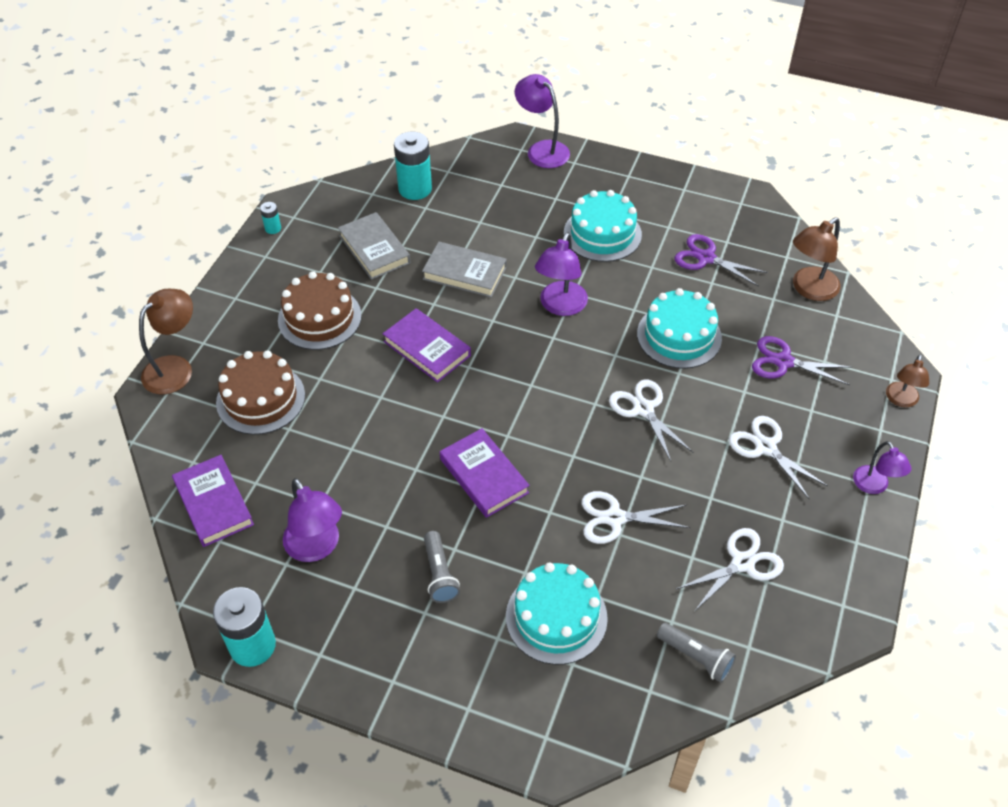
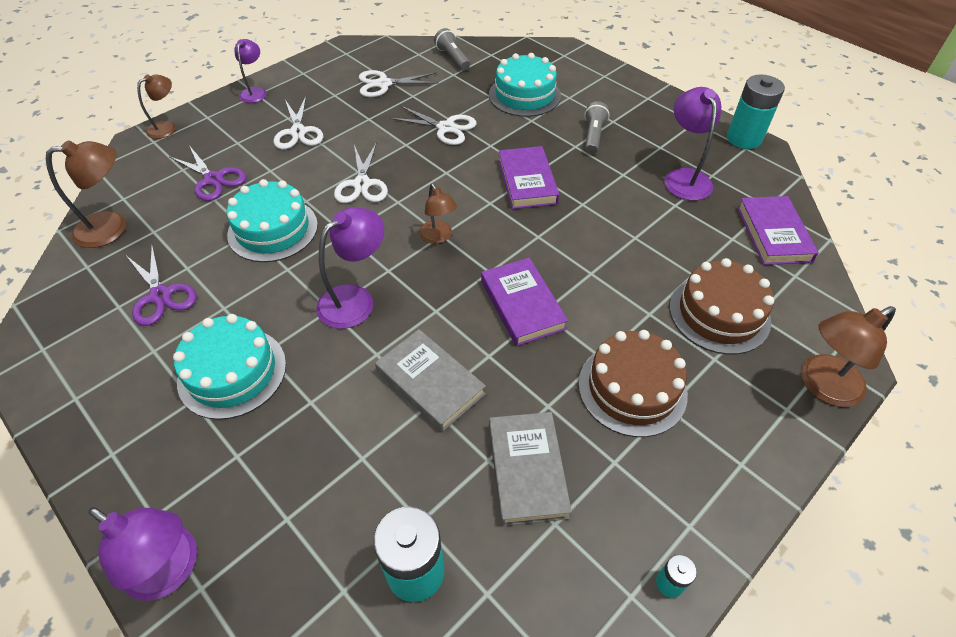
camera: 155 degrees left, 0 degrees up
(532, 381) = (438, 237): none -> brown lamp
(542, 150) = (171, 570): purple lamp -> purple lamp turned 45 degrees counterclockwise

